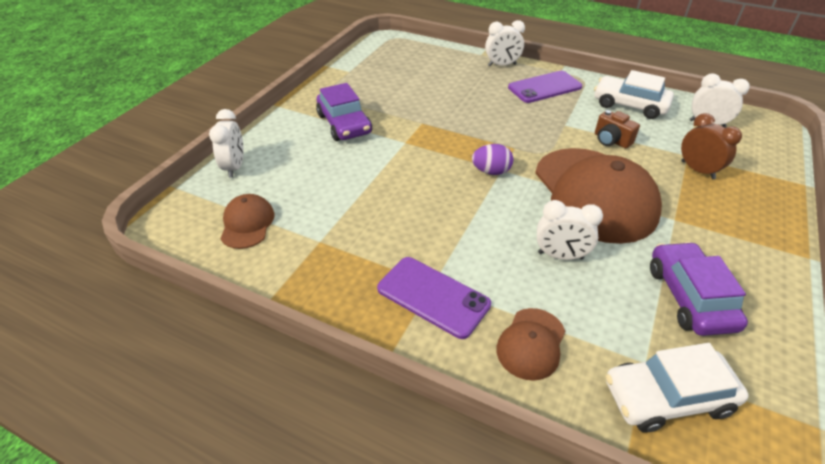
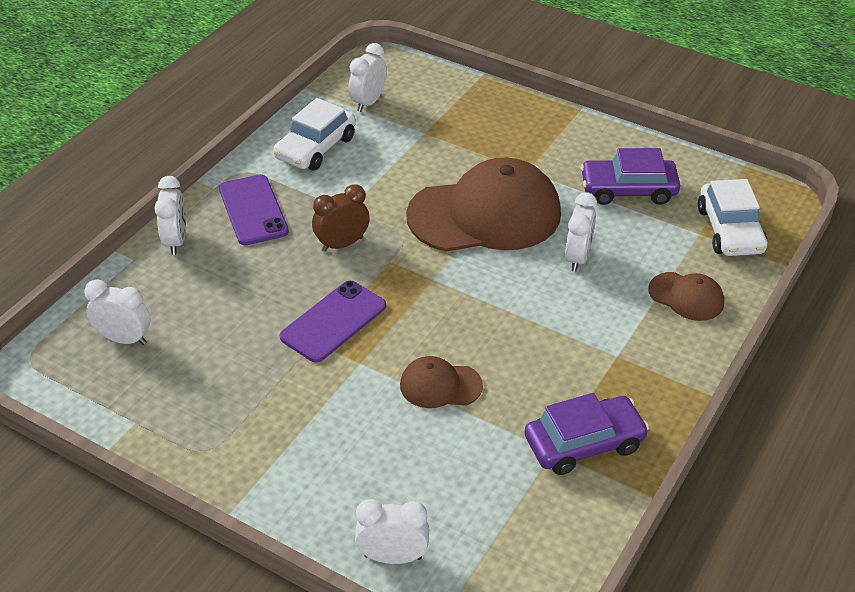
camera: 85 degrees left, 0 degrees up
(247, 223) = (519, 527): brown cap -> brown cap (440, 385)
(344, 124) = (301, 428): purple car -> purple car (584, 443)
(413, 60) = (124, 339): none -> white clock
(433, 296) = (635, 357): purple phone -> purple phone (333, 321)
(491, 171) = (436, 288): purple egg -> none
(611, 140) = (388, 180): brown camera -> none
(697, 170) = (451, 133): brown clock -> brown clock (342, 244)

